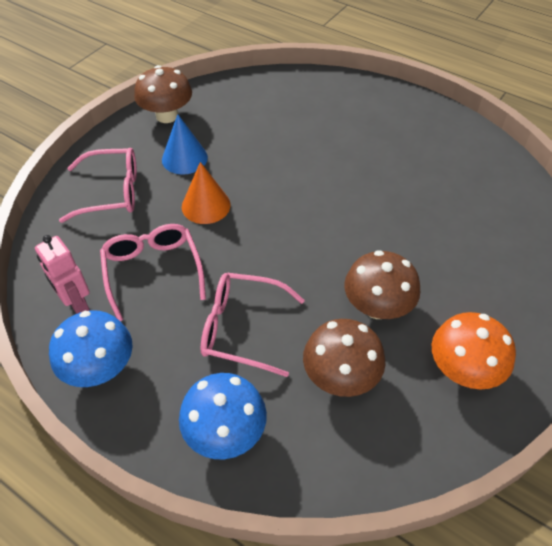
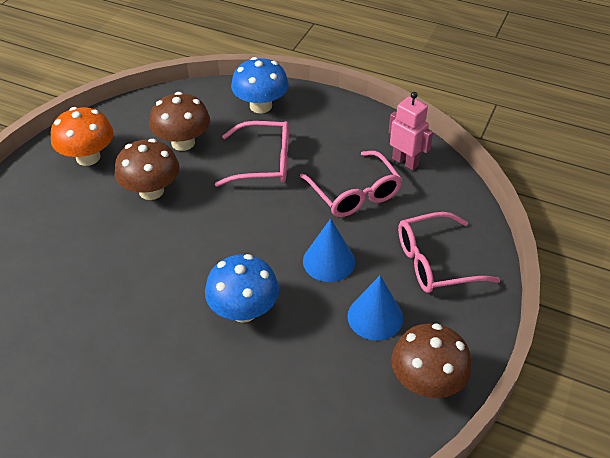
camera: 170 degrees right, 5 degrees down
(100, 368) = (362, 126): blue mushroom -> blue mushroom (244, 310)
(206, 205) = (329, 261): orange cone -> blue cone

